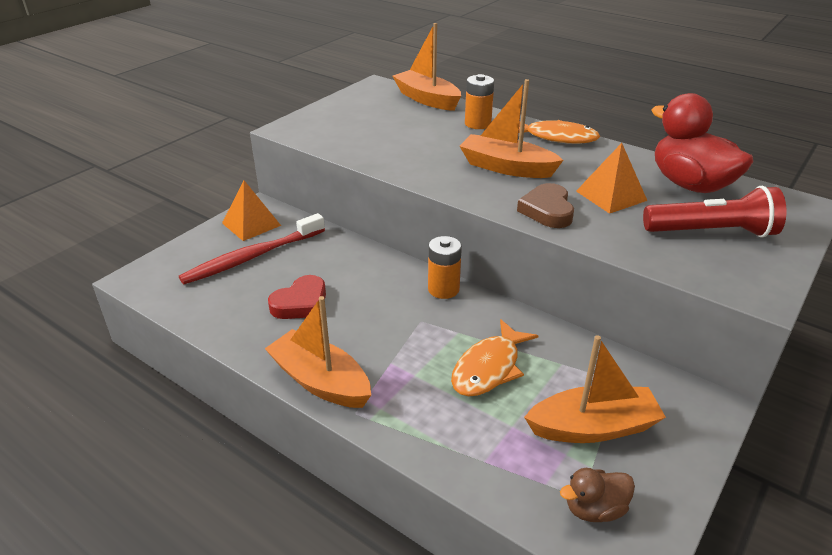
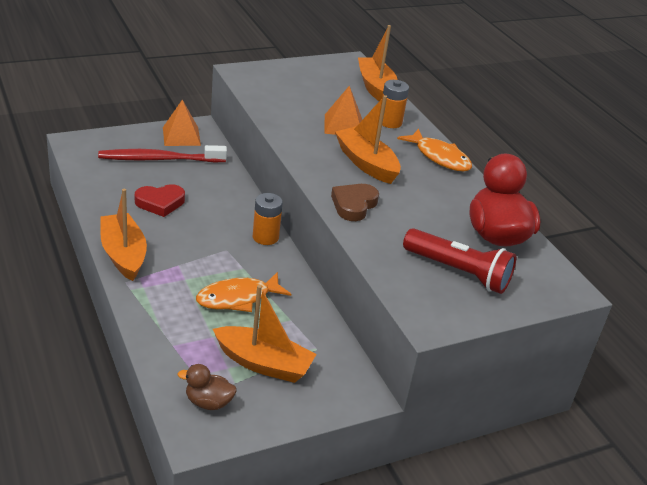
camera: 25 degrees right, 0 degrees up
(611, 195) = (418, 215): orange pyramid -> orange pyramid (343, 125)

